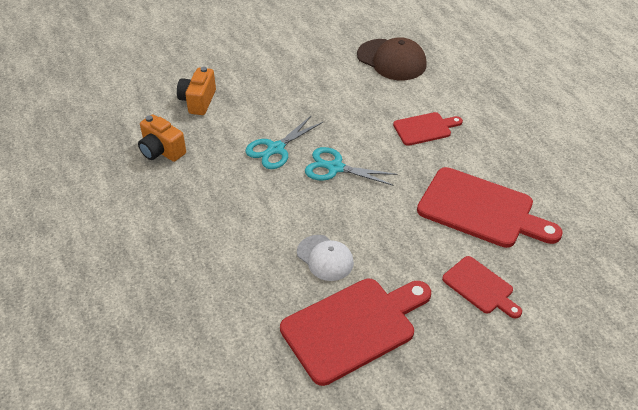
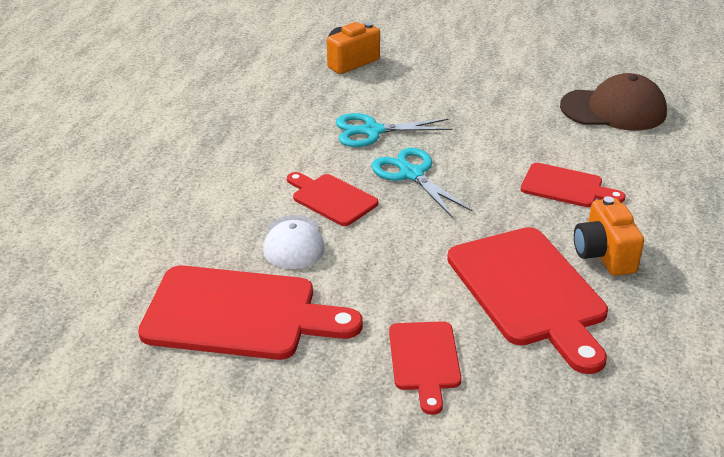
camera: 40 degrees right, 10 degrees down
(161, 151) = (262, 85): orange camera -> orange camera (604, 255)
(310, 213) = (331, 199): none -> red cutting board
(391, 60) = (613, 110): brown cap -> brown cap turned 75 degrees counterclockwise

